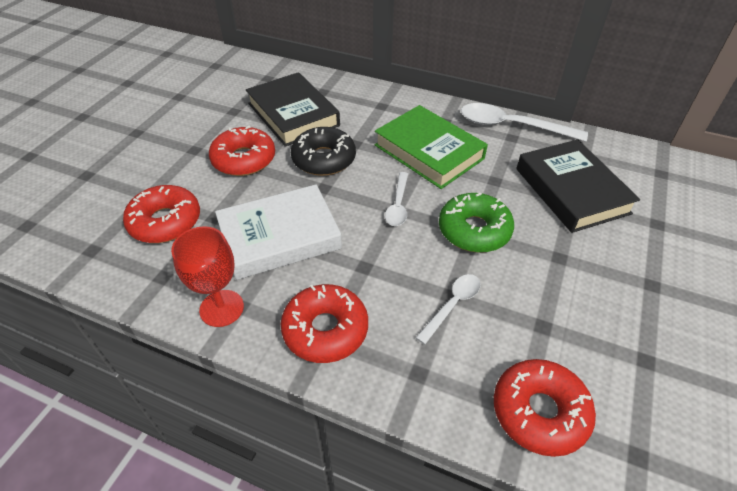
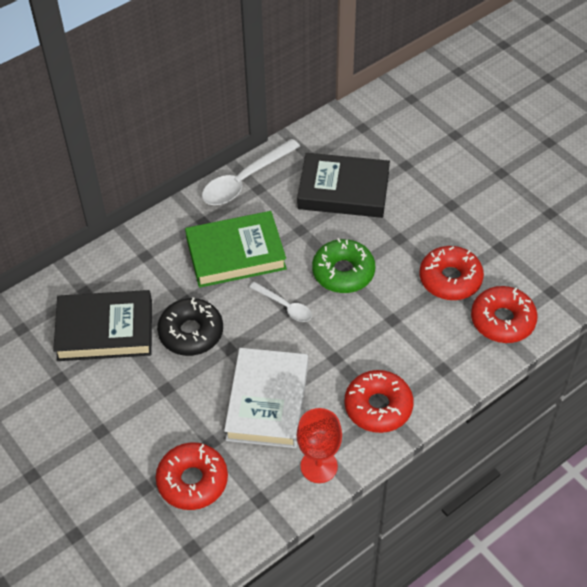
camera: 60 degrees left, 5 degrees up
(244, 159) = (146, 394): red donut -> red donut (450, 279)
(452, 305) = (402, 322): white spoon -> none

